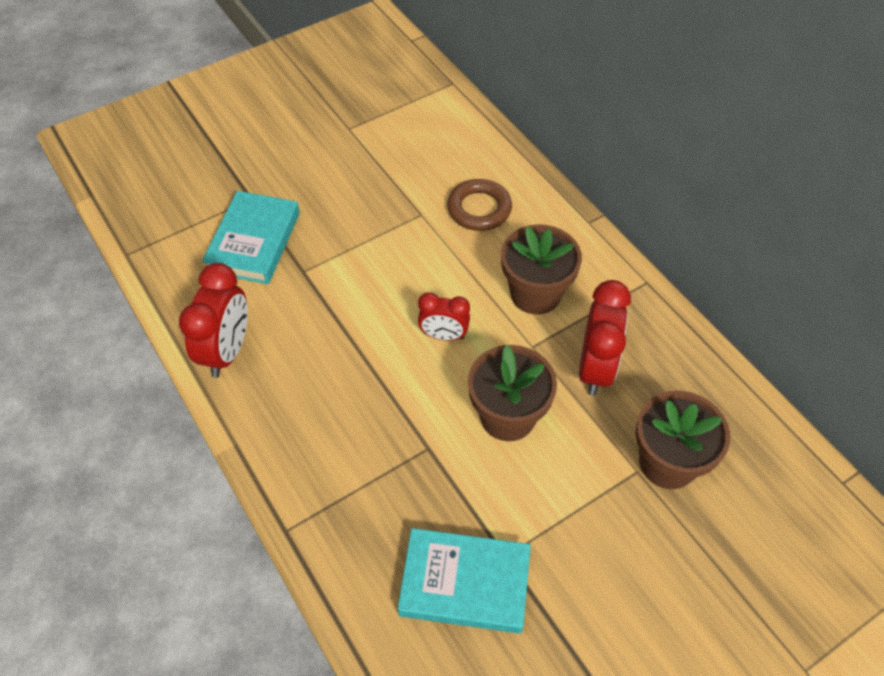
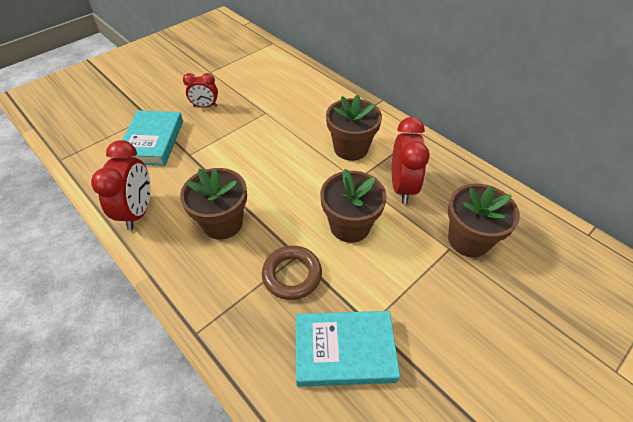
camera: 10 degrees left, 5 degrees down
(336, 385) = (222, 223): none -> brown flower pot
(443, 335) = (294, 181): red clock -> red clock (205, 106)
(479, 209) = (303, 105): brown ring -> brown ring (292, 275)

